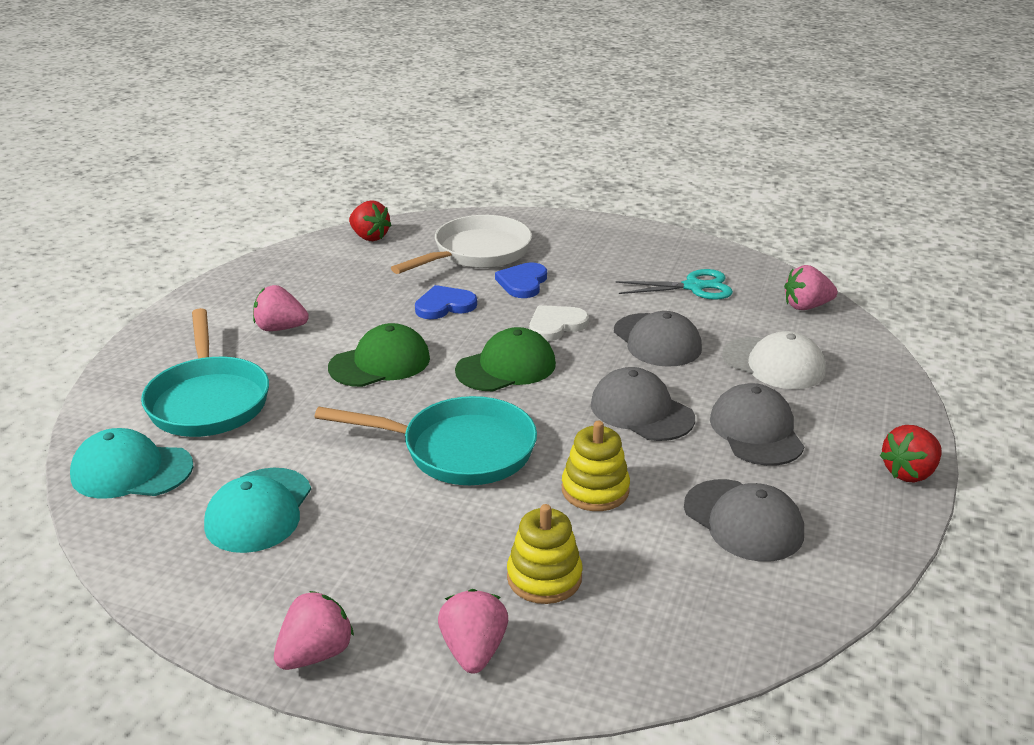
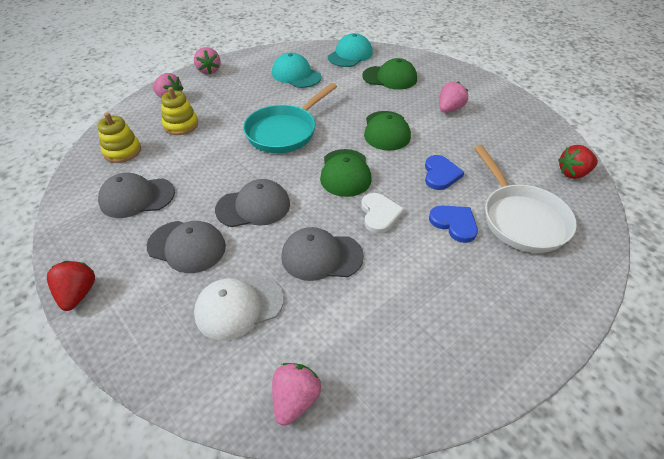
camera: 120 degrees right, 15 degrees up
(208, 401) = (390, 78): turquoise pan -> green cap
(595, 490) = (212, 160): yellow stacking toy -> yellow stacking toy (122, 151)
(693, 287) = (386, 330): turquoise scissors -> none

